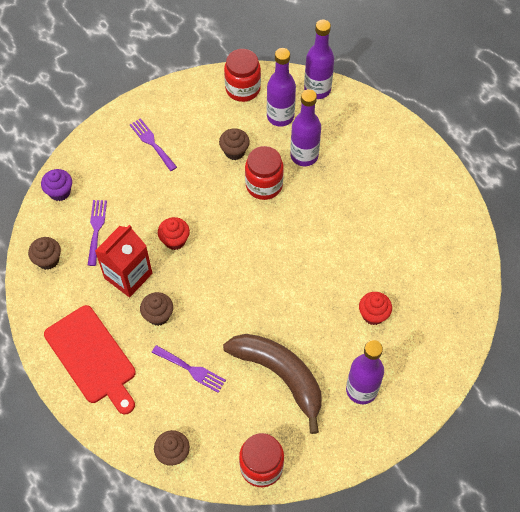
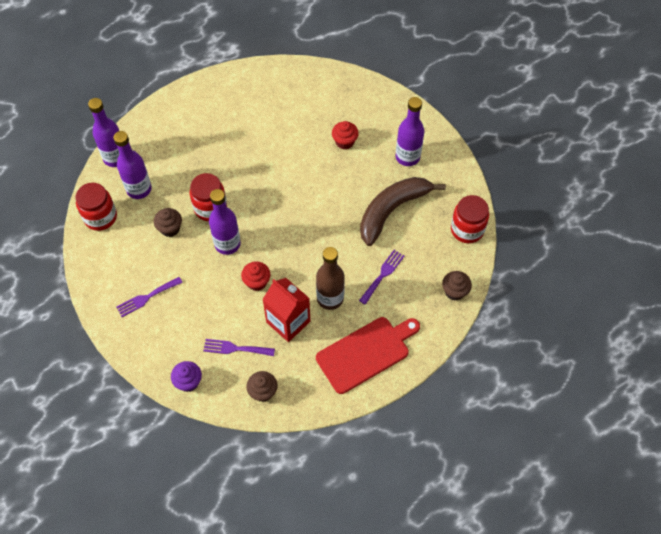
camera: 85 degrees left, 0 degrees up
(158, 315) = (330, 298): brown cupcake -> brown bottle
(304, 156) = (185, 175): purple bottle -> purple bottle (227, 244)

